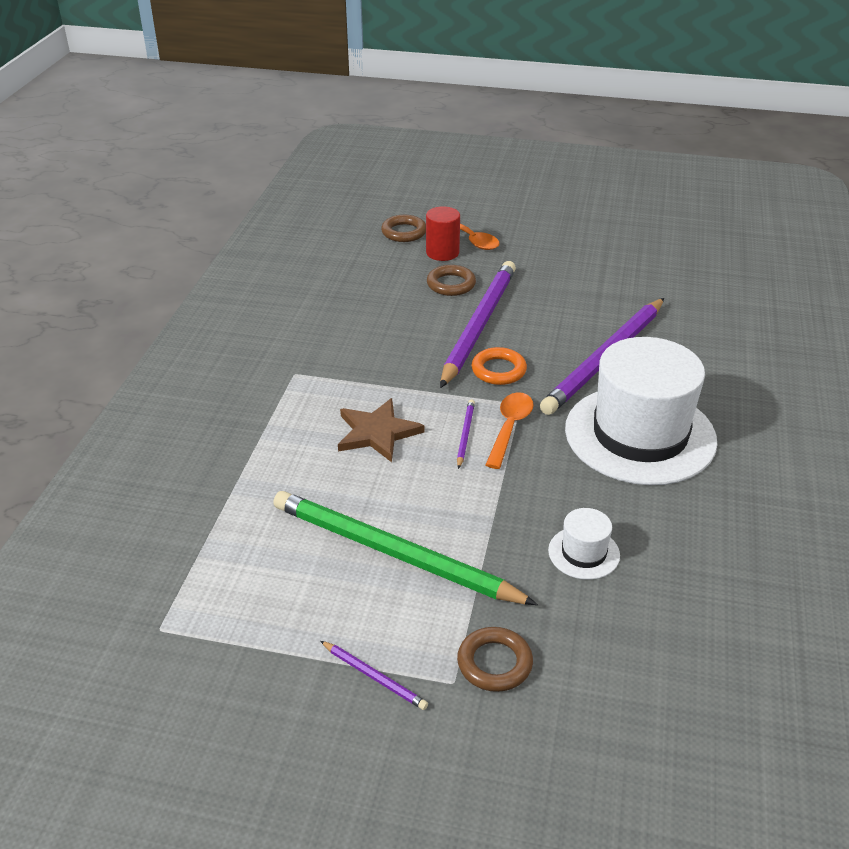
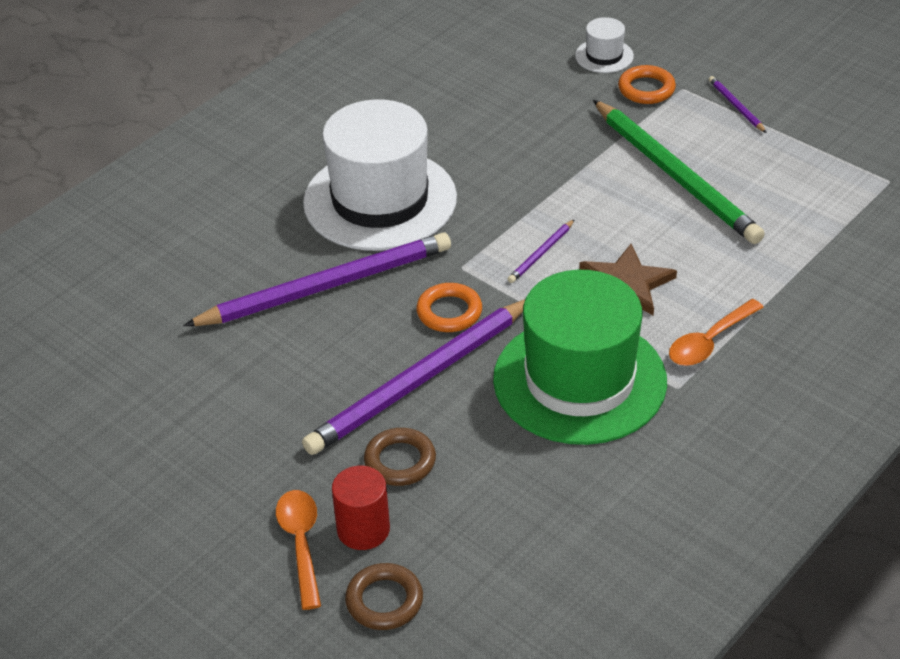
camera: 150 degrees left, 5 degrees up
(369, 357) = (579, 380): none -> green hat
(494, 663) = (646, 89): brown ring -> orange ring
(509, 428) = (493, 246): orange spoon -> orange spoon (709, 342)
(584, 553) = (523, 130): white hat -> white hat (604, 56)

